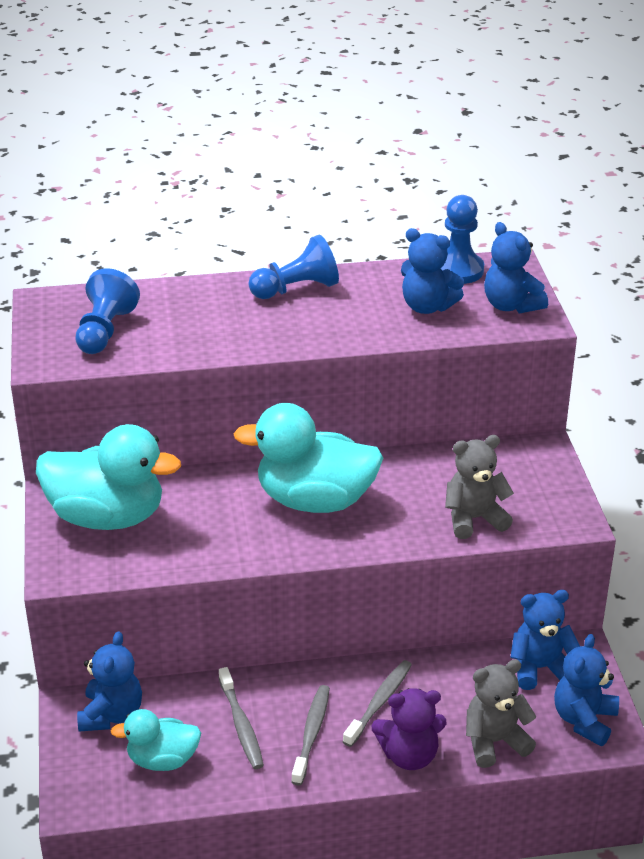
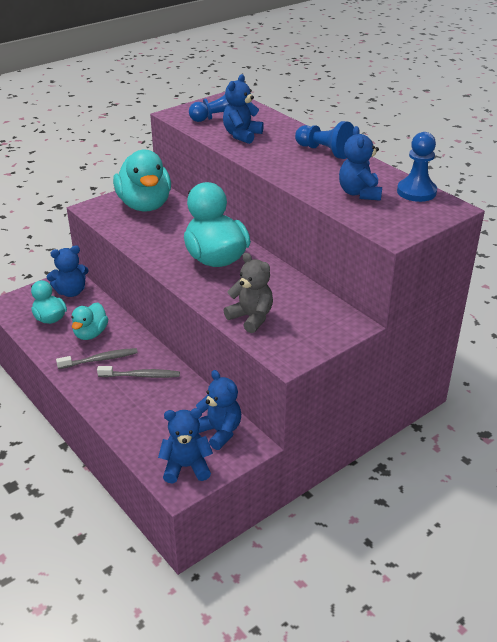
camera: 60 degrees right, 0 degrees up
(241, 725) = (90, 334): grey toothbrush -> turquoise duck
(409, 755) = (106, 401): purple teddy bear -> none
(494, 742) = (140, 432): grey teddy bear -> none
(511, 305) = (399, 220): blue teddy bear -> blue teddy bear (242, 135)

